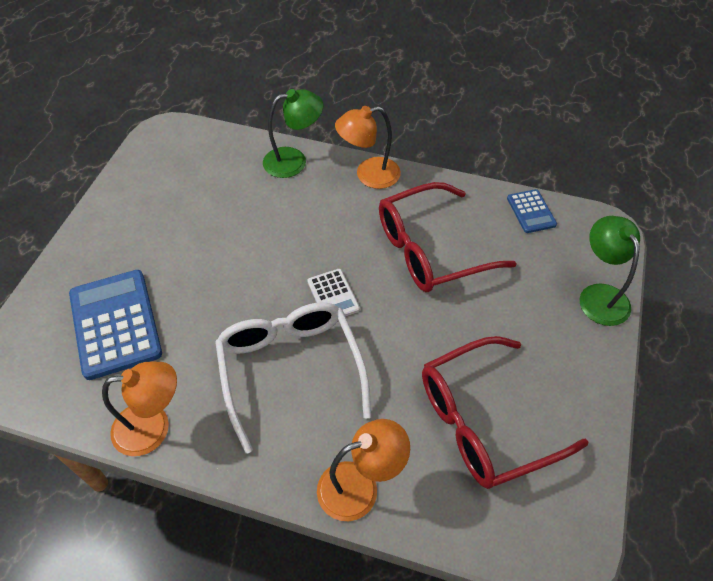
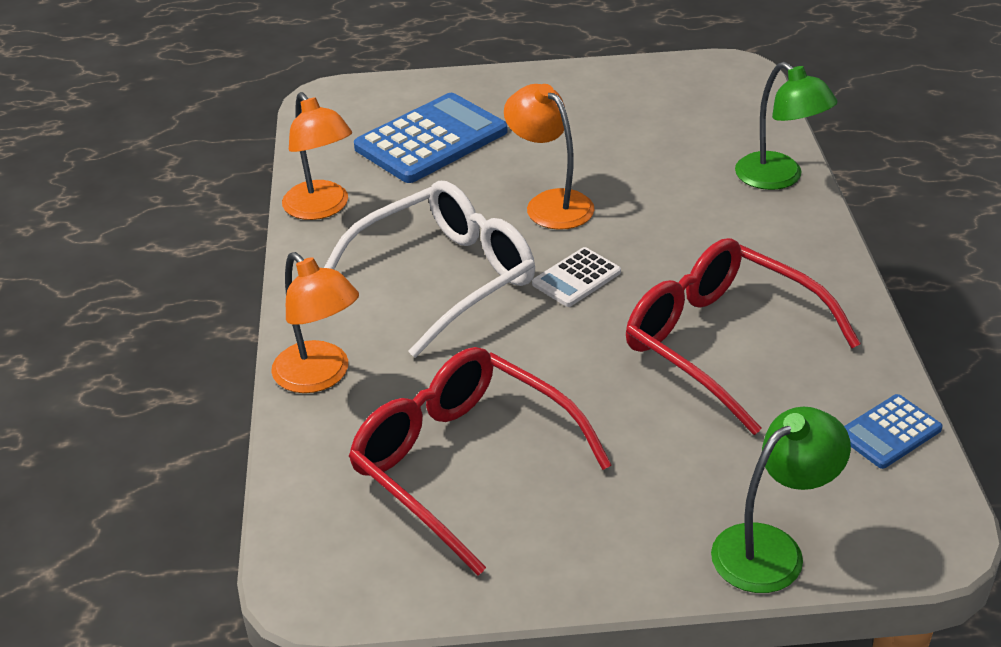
camera: 70 degrees right, 15 degrees down
(369, 175) = (813, 249): orange lamp -> orange lamp (550, 203)

